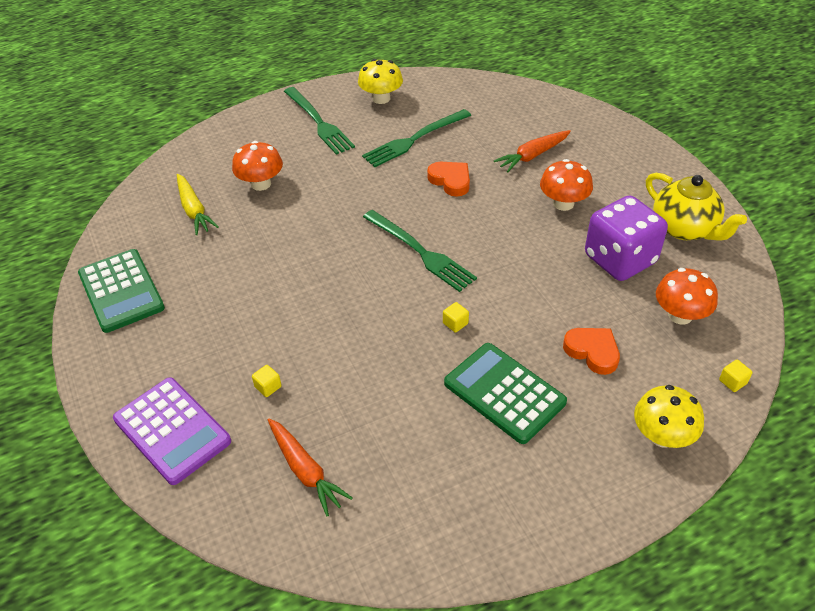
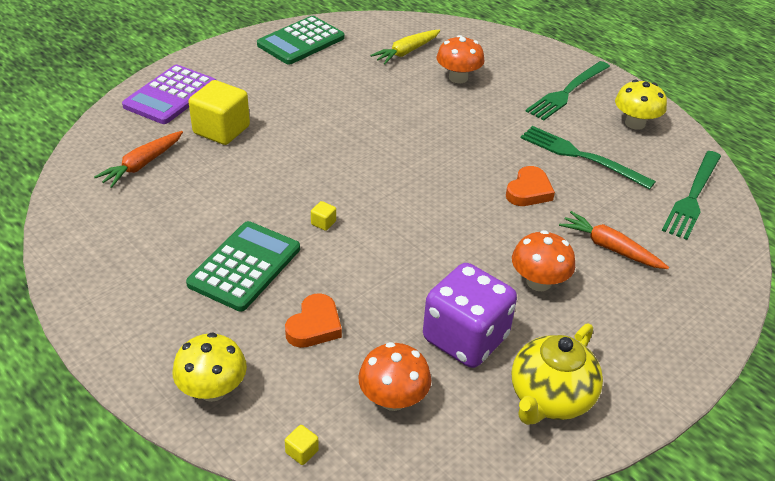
camera: 70 degrees right, 5 degrees down
(268, 387) = (221, 130): yellow cube -> yellow cube, size x2.50
(420, 252) = (411, 186): green fork -> green fork (692, 196)

